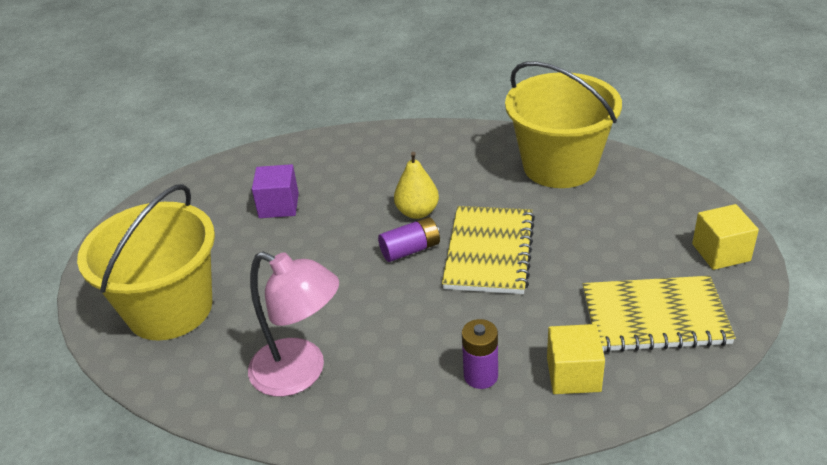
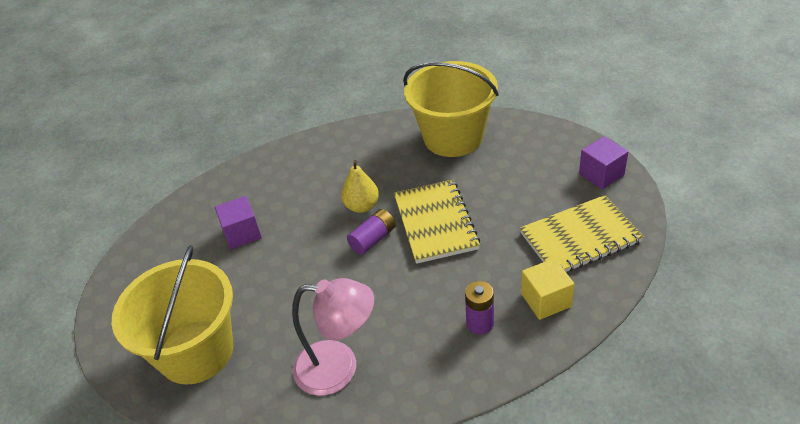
camera: 20 degrees left, 5 degrees up
(721, 252) = (601, 174): yellow cube -> purple cube

